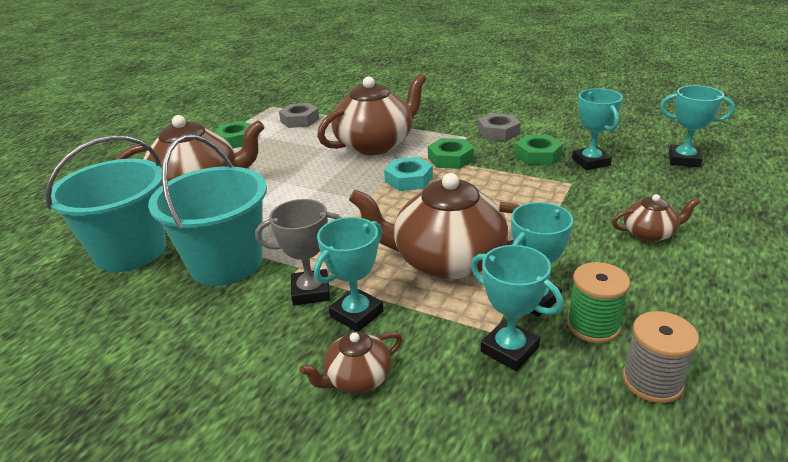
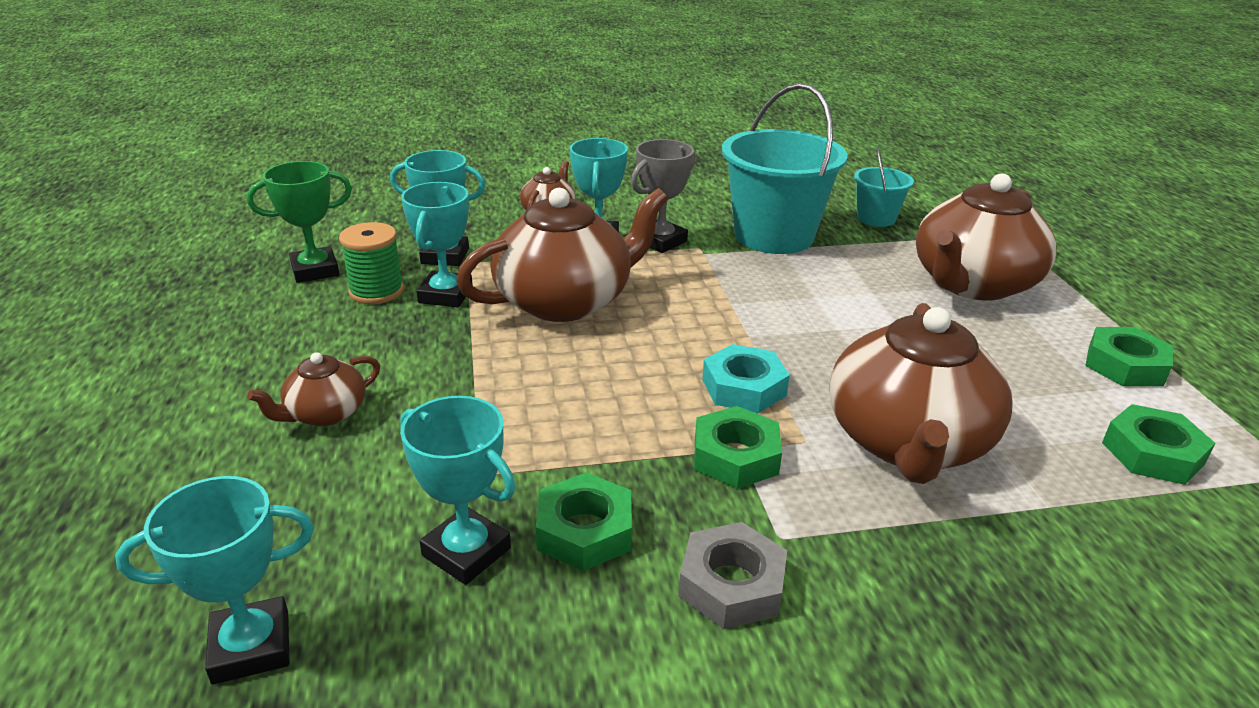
camera: 140 degrees right, 0 degrees up
(131, 251) = (876, 218): turquoise bucket -> turquoise bucket, size x0.50
(299, 120) = (1152, 453): grey nut -> green nut
(652, 381) = (315, 270): grey spool -> green trophy

